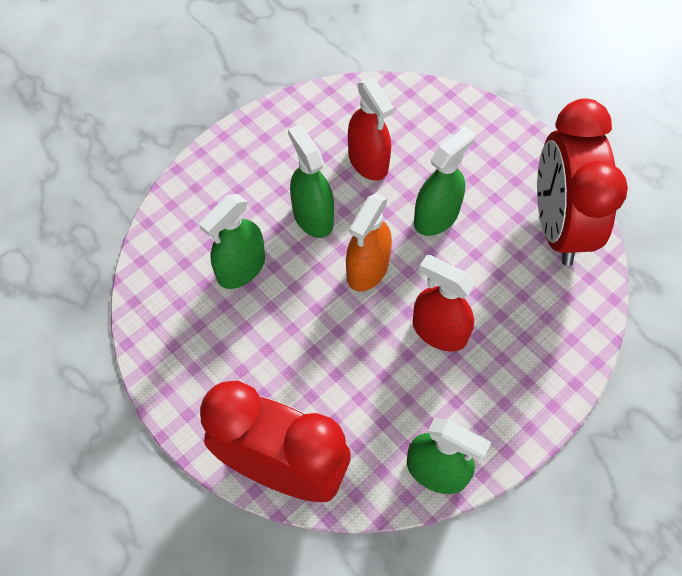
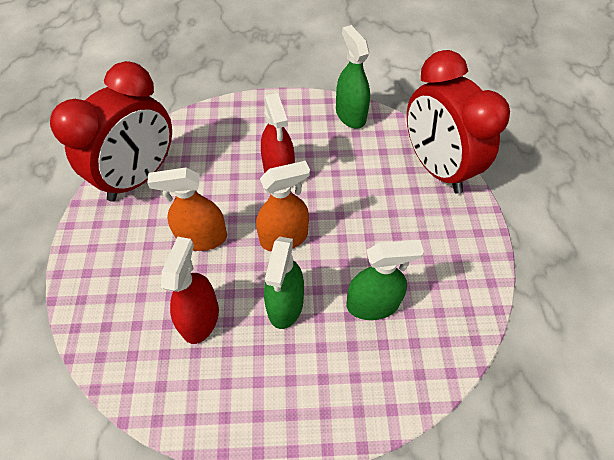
camera: 140 degrees left, 5 degrees down
(436, 217) = (202, 238): green spray bottle -> orange spray bottle

